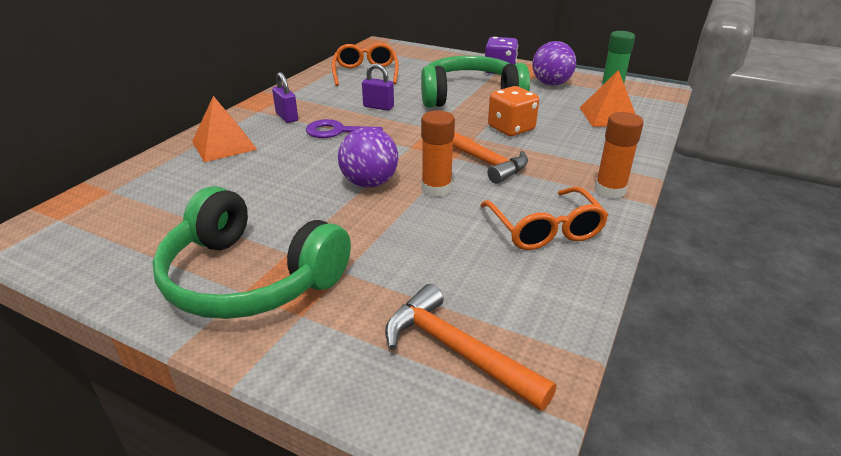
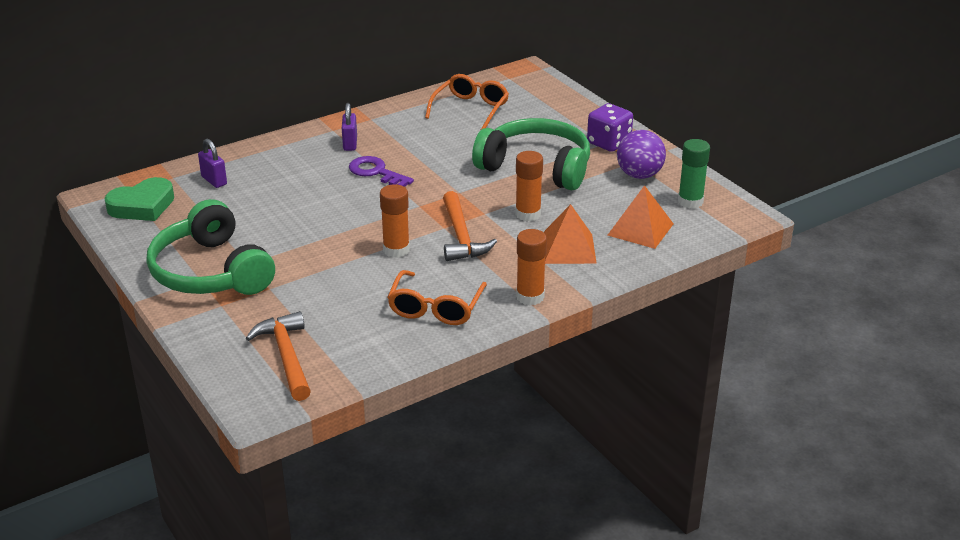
camera: 30 degrees right, 0 degrees up
(91, 231) = (142, 206): none -> green heart
(224, 145) = (278, 159): orange pyramid -> orange pyramid (568, 248)
(369, 183) = (352, 229): purple ball -> none
(378, 107) = (438, 155): purple padlock -> purple padlock (214, 180)
(511, 128) = (528, 214): orange dice -> orange glue stick

